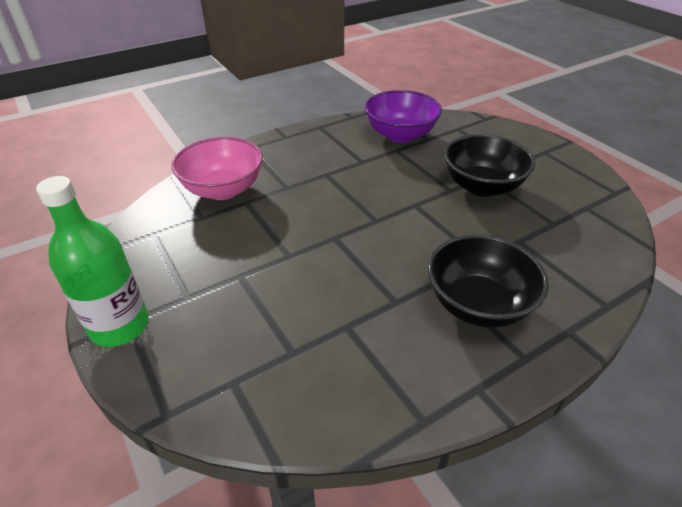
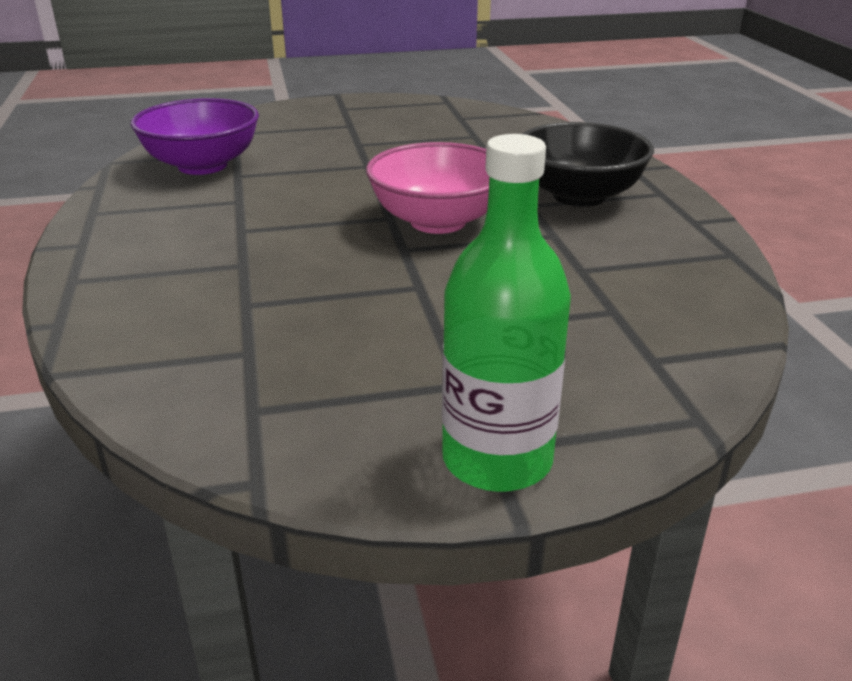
camera: 70 degrees left, 10 degrees down
(223, 189) = (183, 322): pink bowl -> pink bowl (438, 221)
(482, 186) = (377, 149): black bowl -> none

